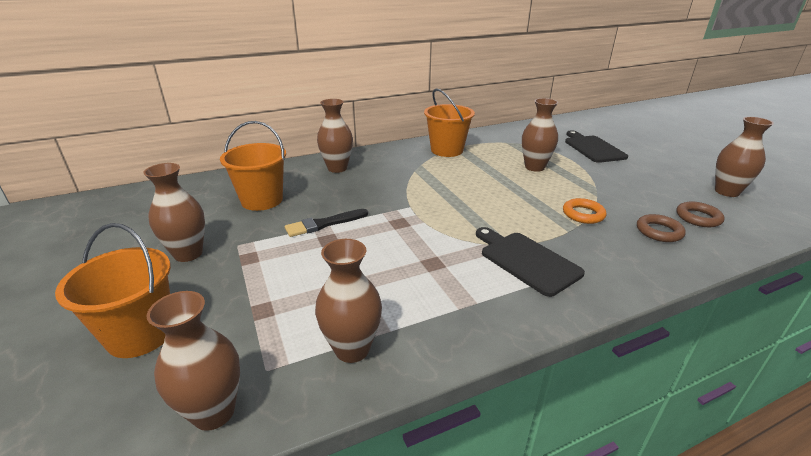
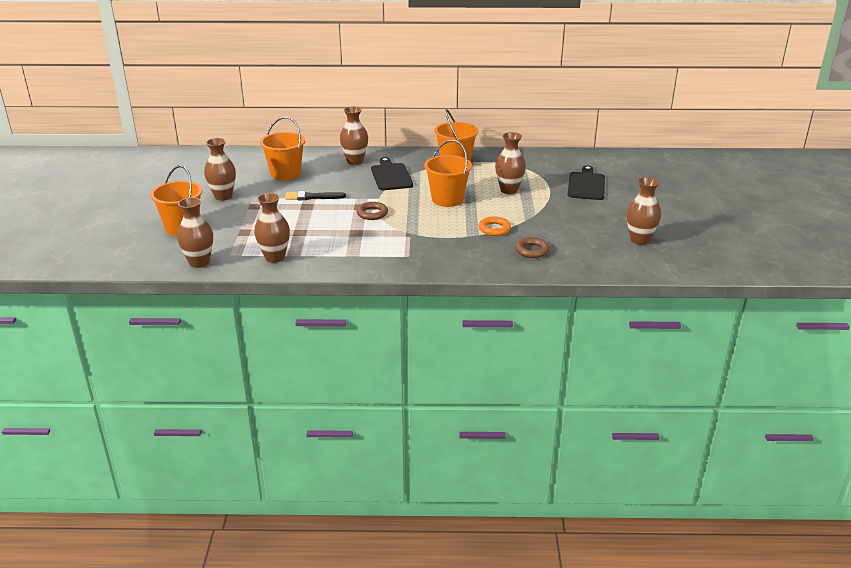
camera: 25 degrees right, 0 degrees up
(488, 190) = (447, 199): none -> orange bucket
(526, 261) = (414, 244): black cutting board -> black cutting board (391, 176)
(698, 218) = (578, 250): brown ring -> brown ring (372, 213)

